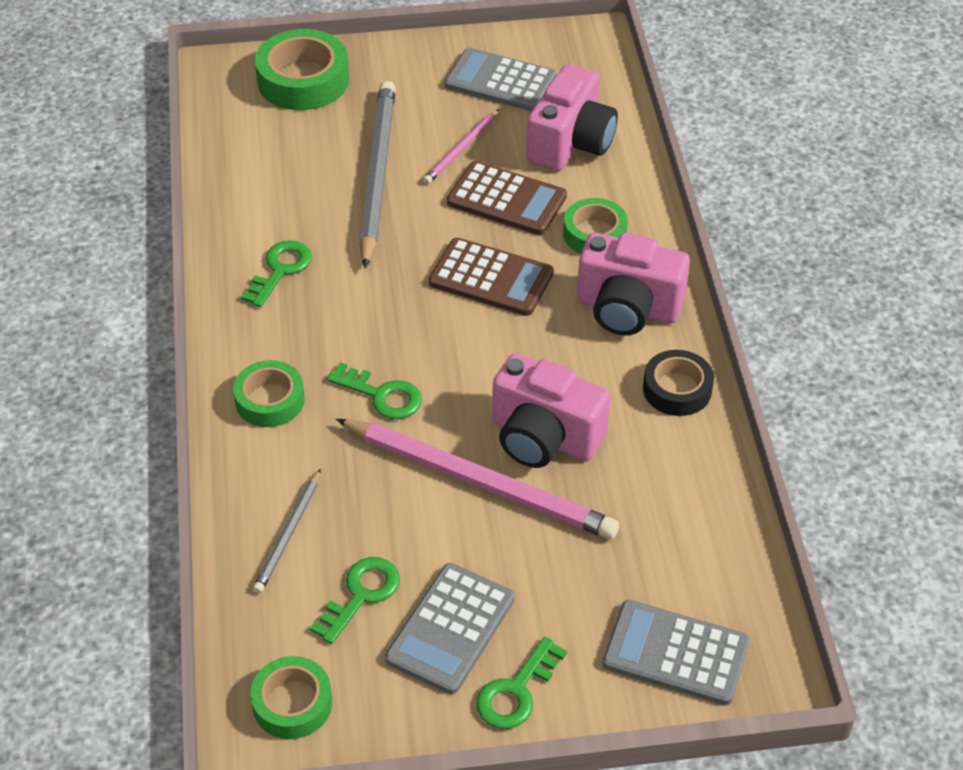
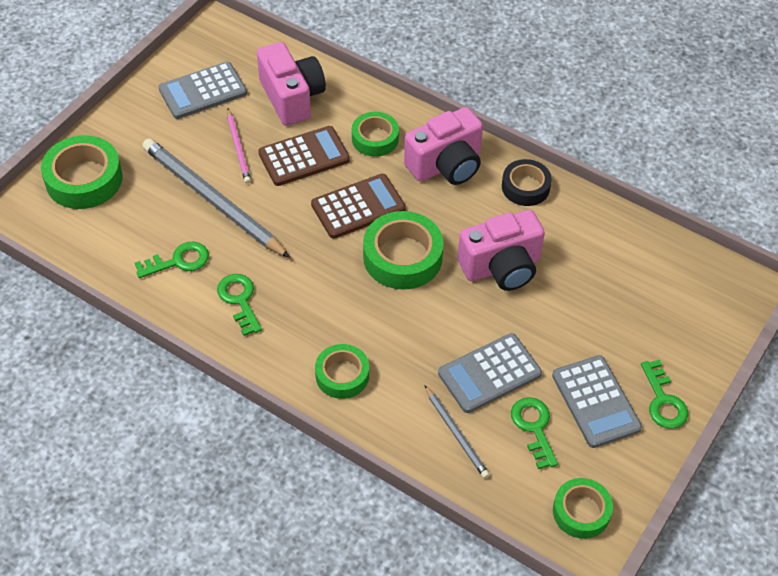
camera: 50 degrees left, 5 degrees up
(382, 395) = (395, 318): green key -> green key (178, 261)
(466, 351) = (402, 257): none -> green tape
(480, 482) = (505, 318): pink pencil -> none
(675, 653) = (698, 315): grey calculator -> grey calculator (489, 373)

